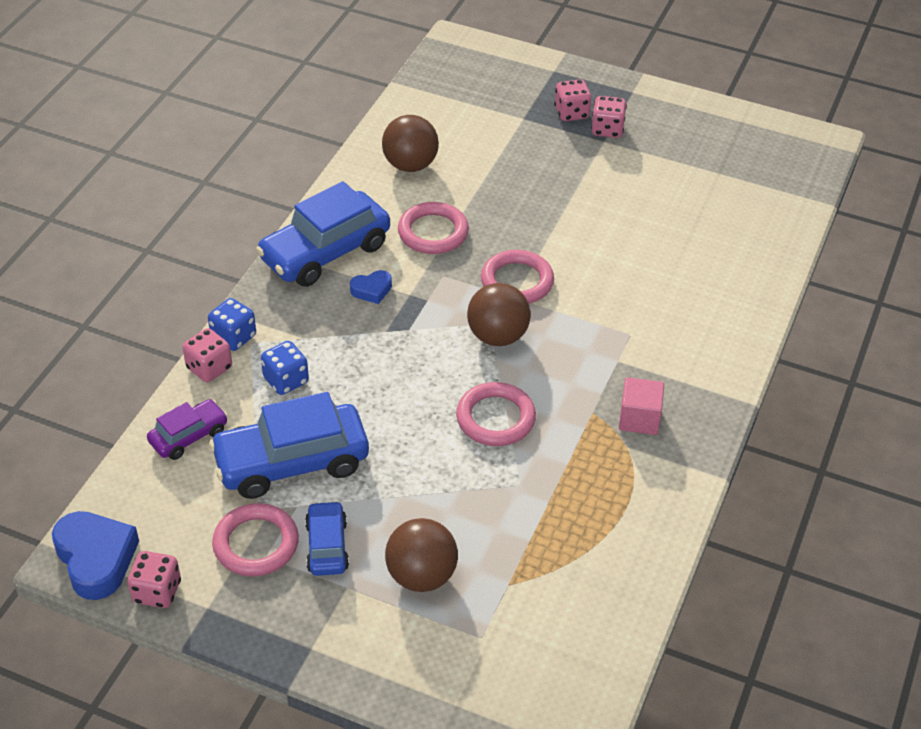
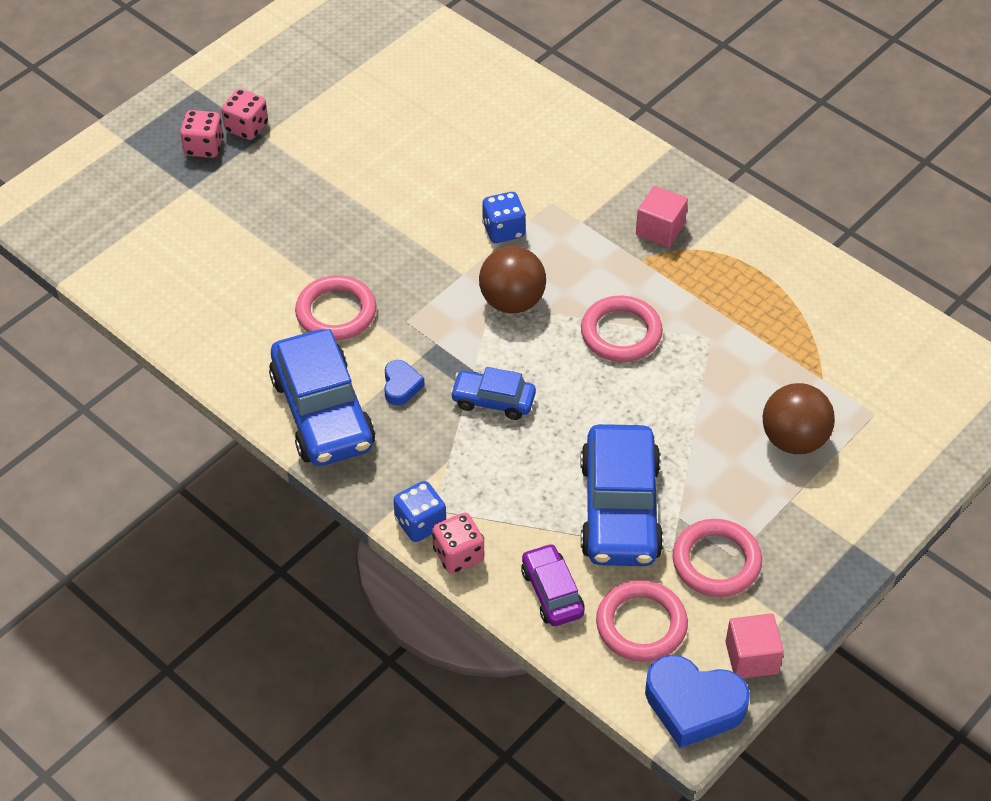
camera: 70 degrees left, 5 degrees up
(96, 559) = (693, 705): blue heart -> blue heart turned 150 degrees counterclockwise
(157, 591) = (751, 657): pink dice -> pink cube
(286, 380) = (504, 490): blue dice -> blue dice (503, 230)
(327, 546) = (737, 504): blue car -> blue car (493, 401)
(410, 165) = (216, 303): brown ball -> none
(517, 281) = (442, 265): pink ring -> pink ring (641, 625)

